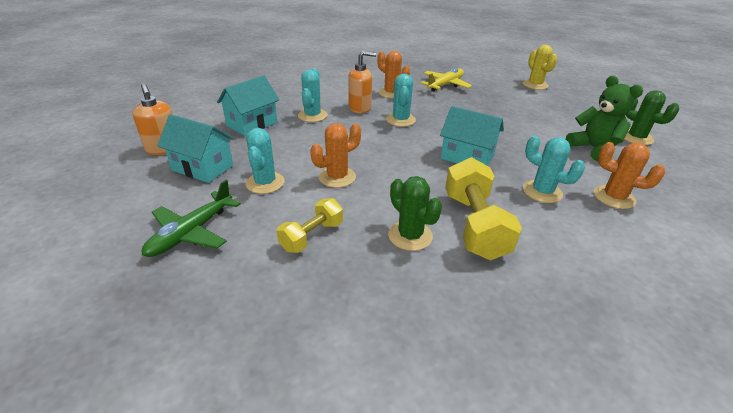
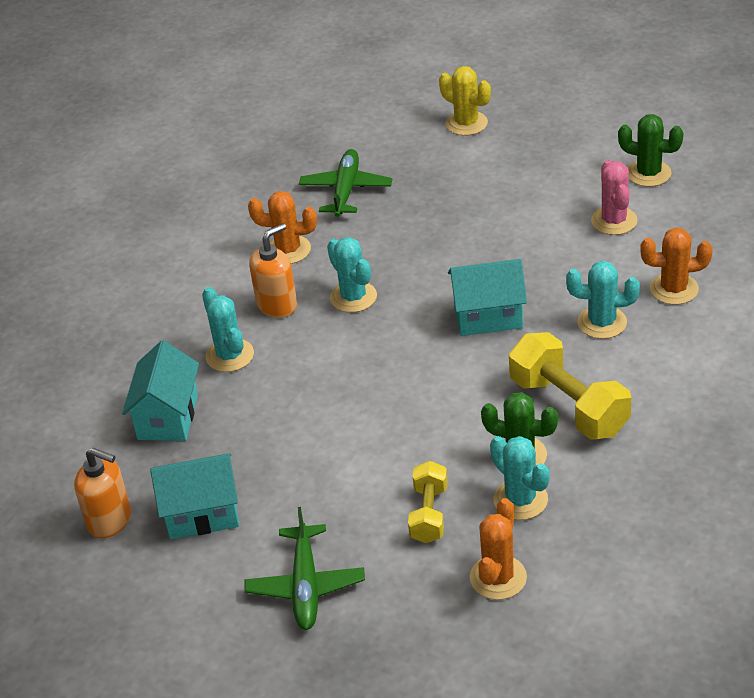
camera: 30 degrees left, 5 degrees up
(265, 183) = (303, 487): turquoise cactus -> turquoise cactus (520, 500)
(337, 177) = (374, 431): orange cactus -> orange cactus (498, 577)
(445, 85) = (346, 190): yellow plane -> green plane
(593, 149) = (614, 221): green teddy bear -> pink cactus

